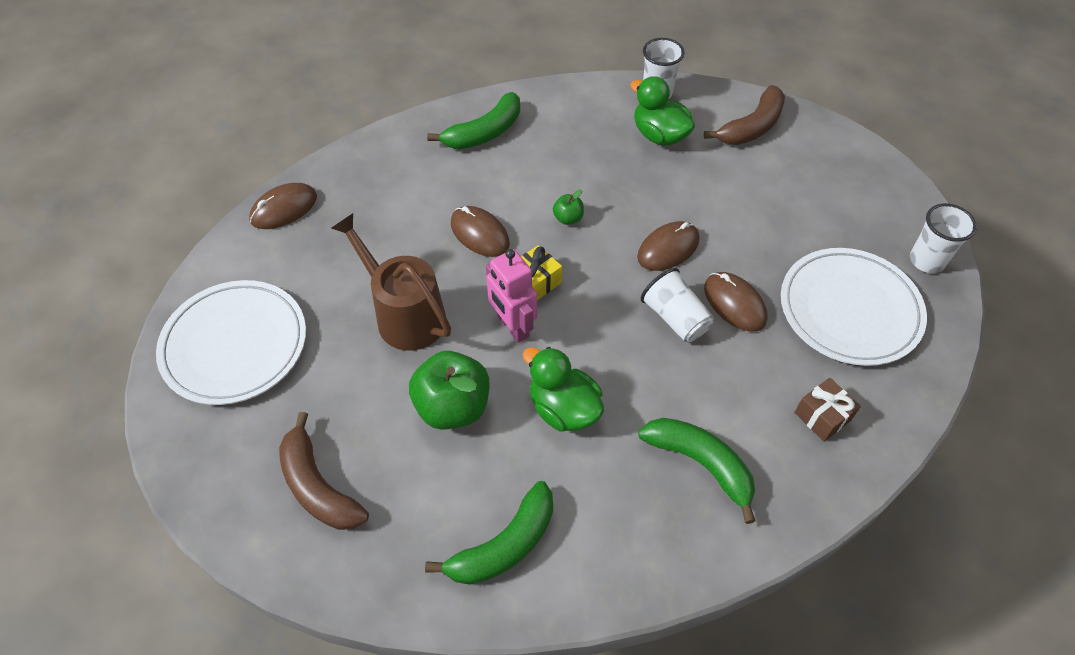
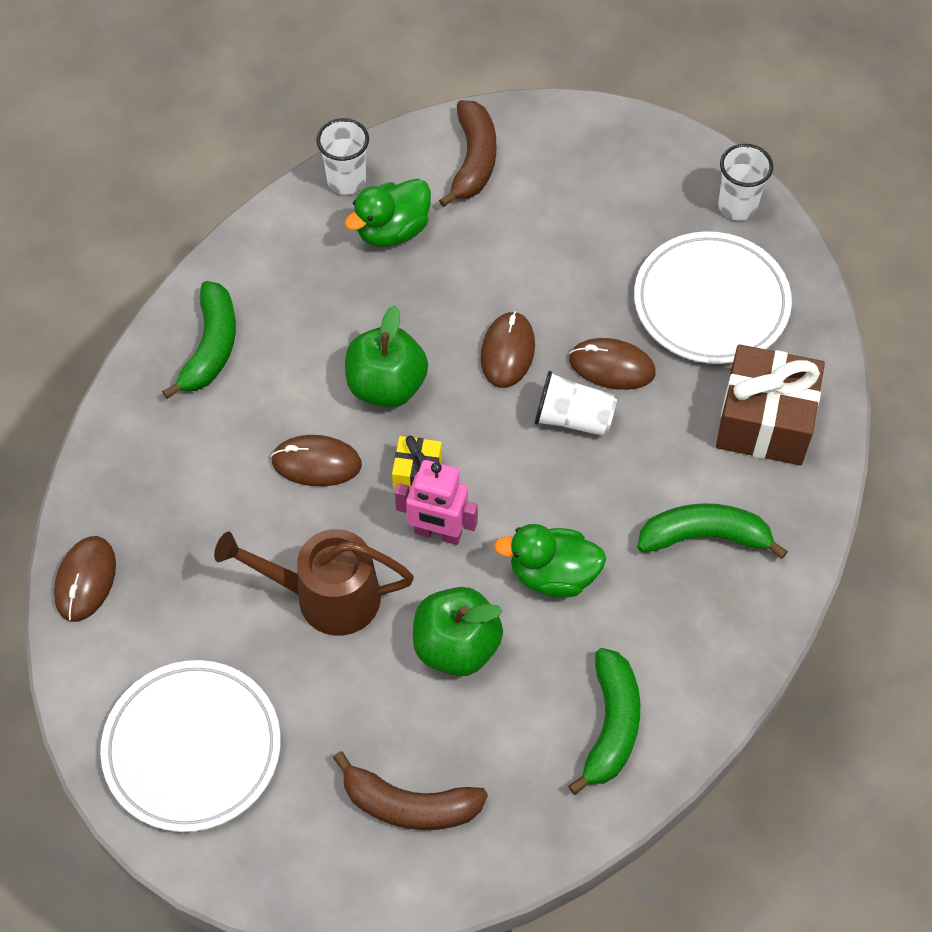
camera: 40 degrees left, 5 degrees up
(568, 218) = (386, 386): green apple -> green apple, size x2.17
(659, 135) = (392, 230): green duck -> green duck turned 45 degrees counterclockwise
(822, 416) = (765, 421): brown gift -> brown gift, size x2.01

